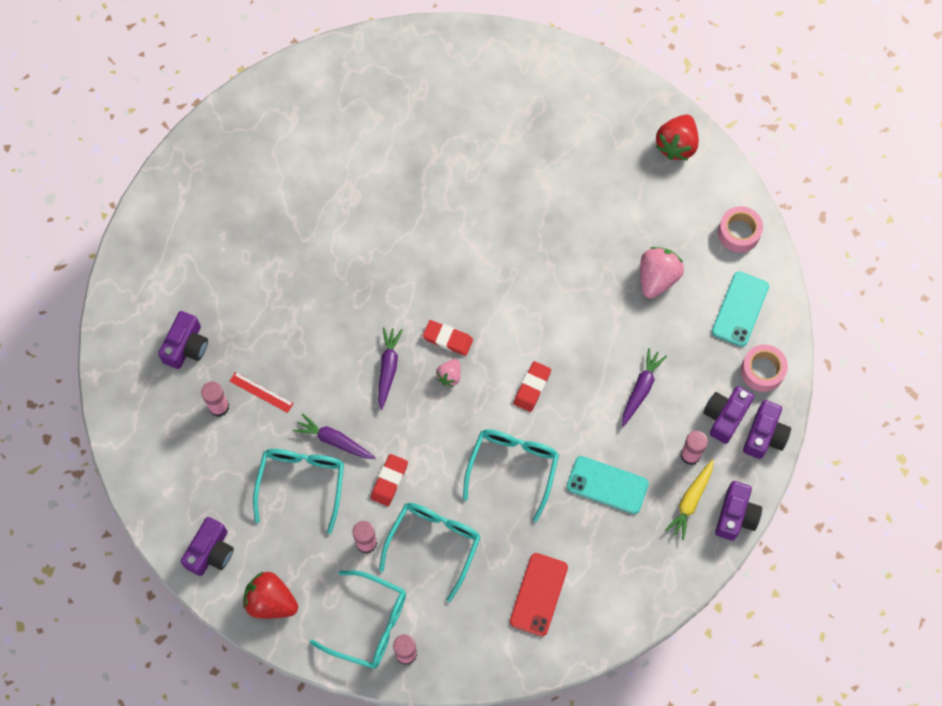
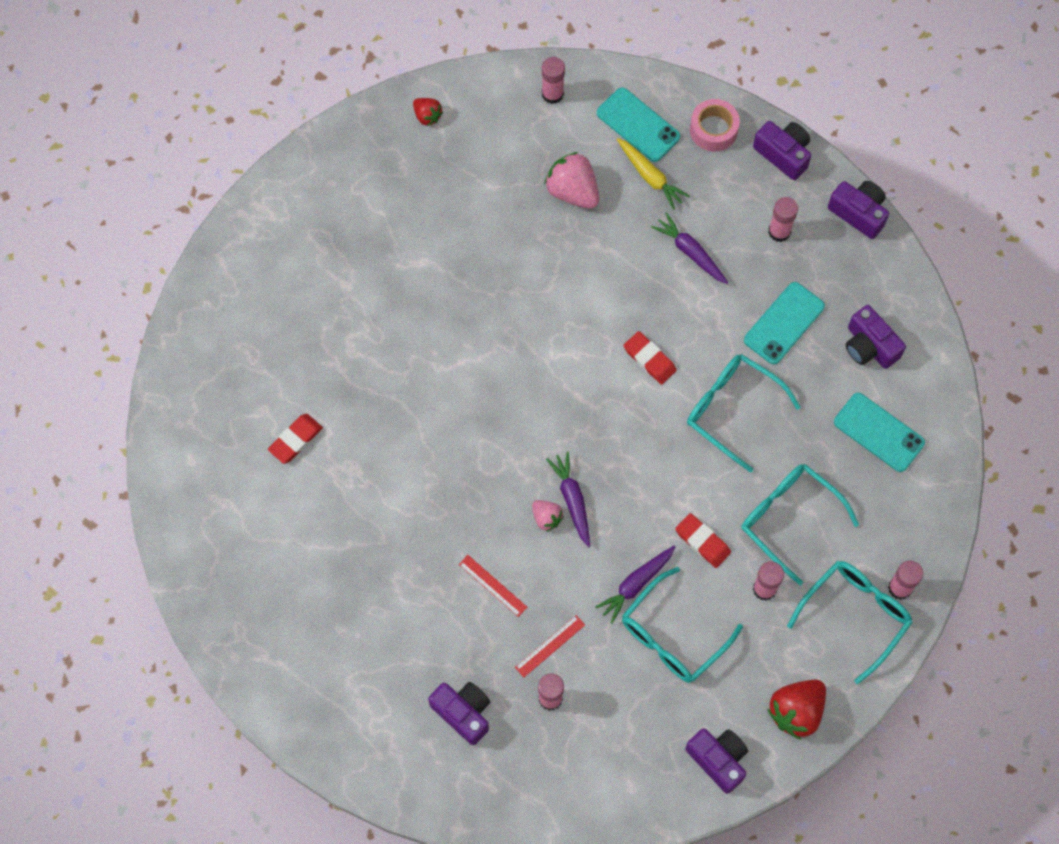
camera: 70 degrees left, 0 degrees up
(296, 333) = (493, 585): none -> red ruler
(301, 483) = (672, 636): turquoise glasses -> turquoise glasses turned 75 degrees counterclockwise
(388, 368) = (572, 500): purple carrot -> purple carrot turned 45 degrees clockwise
(448, 339) = (561, 426): red eraser -> red eraser (295, 440)
(449, 376) = (605, 439): pink strawberry -> pink strawberry (546, 518)
(538, 594) = (878, 432): red phone -> turquoise phone
(676, 145) = (427, 116): red strawberry -> red strawberry, size x0.56
(690, 501) = (829, 249): yellow carrot -> yellow carrot (650, 177)
(725, 416) = (750, 183): purple camera -> purple camera (869, 346)
(739, 233) = (552, 94): pink tape -> pink glue stick

